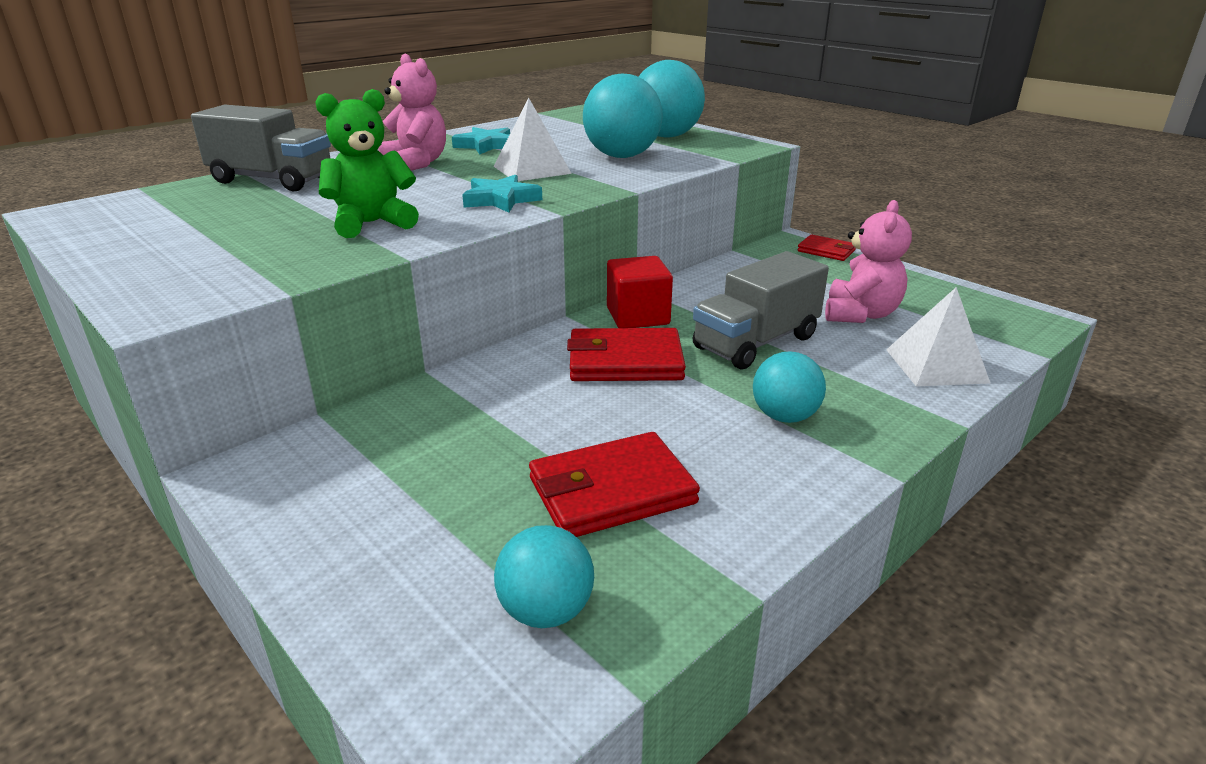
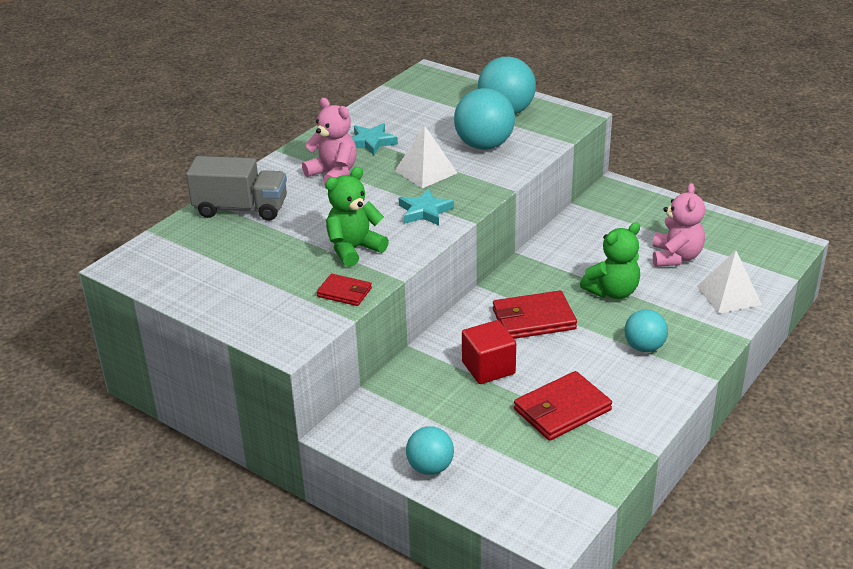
camera: 10 degrees left, 5 degrees up
(546, 611) = (556, 477): turquoise ball -> turquoise ball (430, 467)
(638, 316) = (526, 279): red cube -> red cube (488, 368)
(756, 342) = (612, 292): grey truck -> green teddy bear
(826, 251) = (641, 195): red wallet -> red wallet (344, 292)

